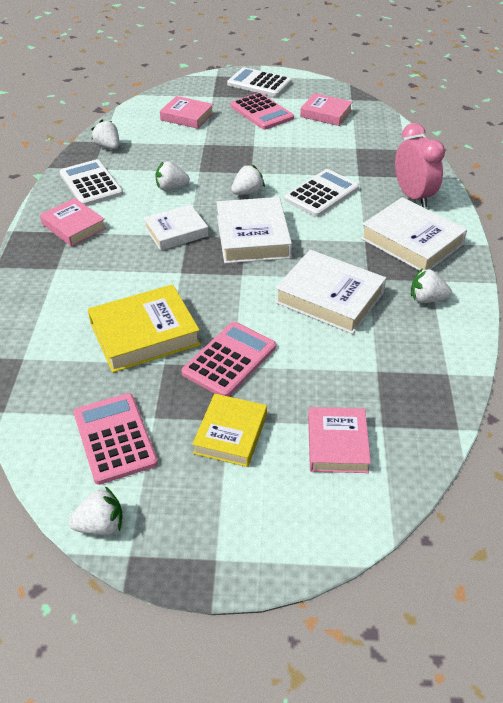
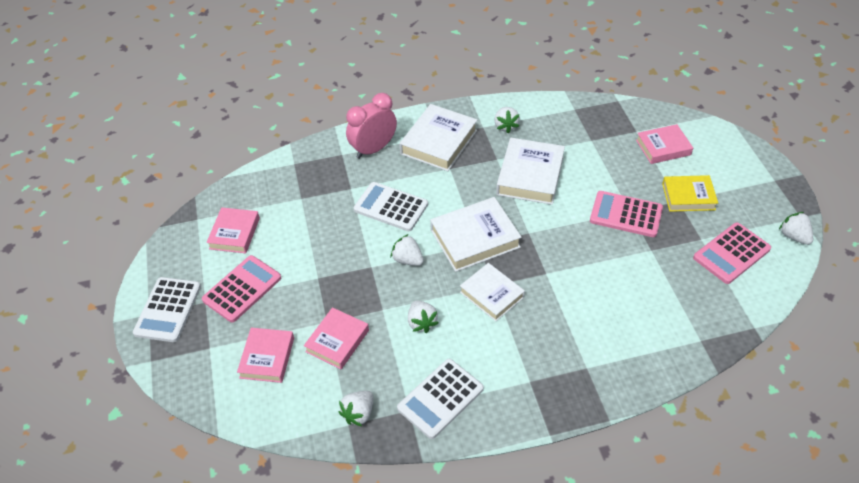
camera: 105 degrees left, 5 degrees up
(74, 226) = (519, 381): pink book -> pink book (337, 341)
(144, 334) = (629, 272): yellow book -> none

